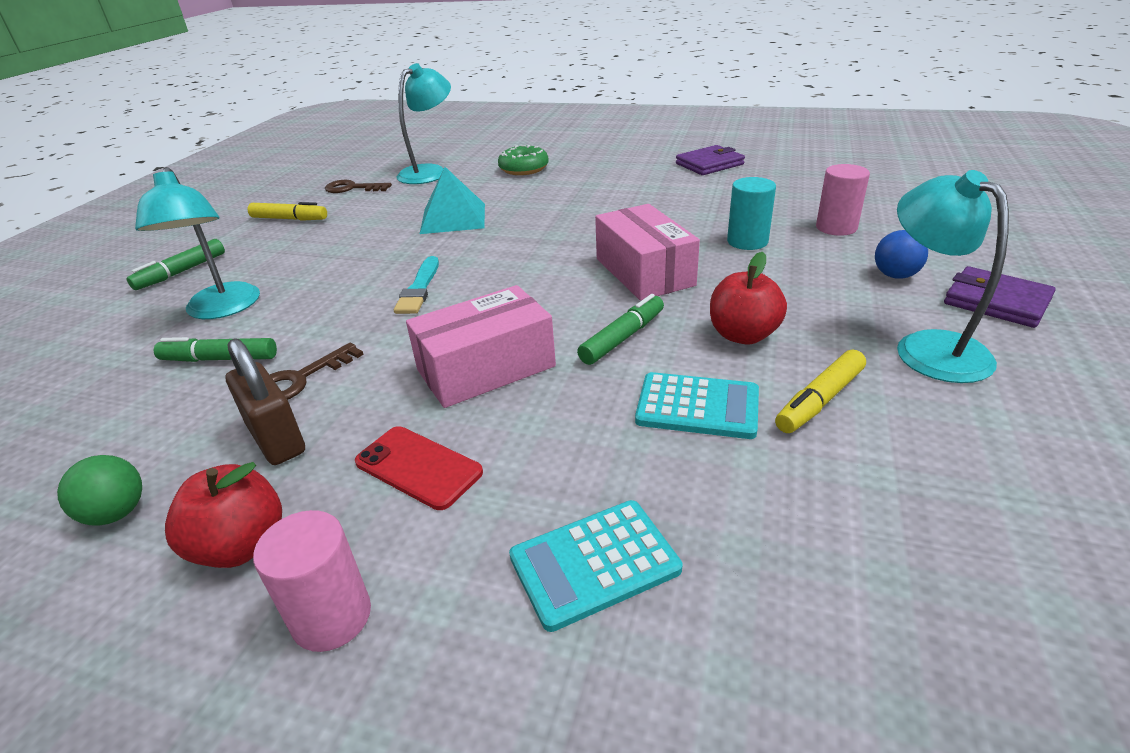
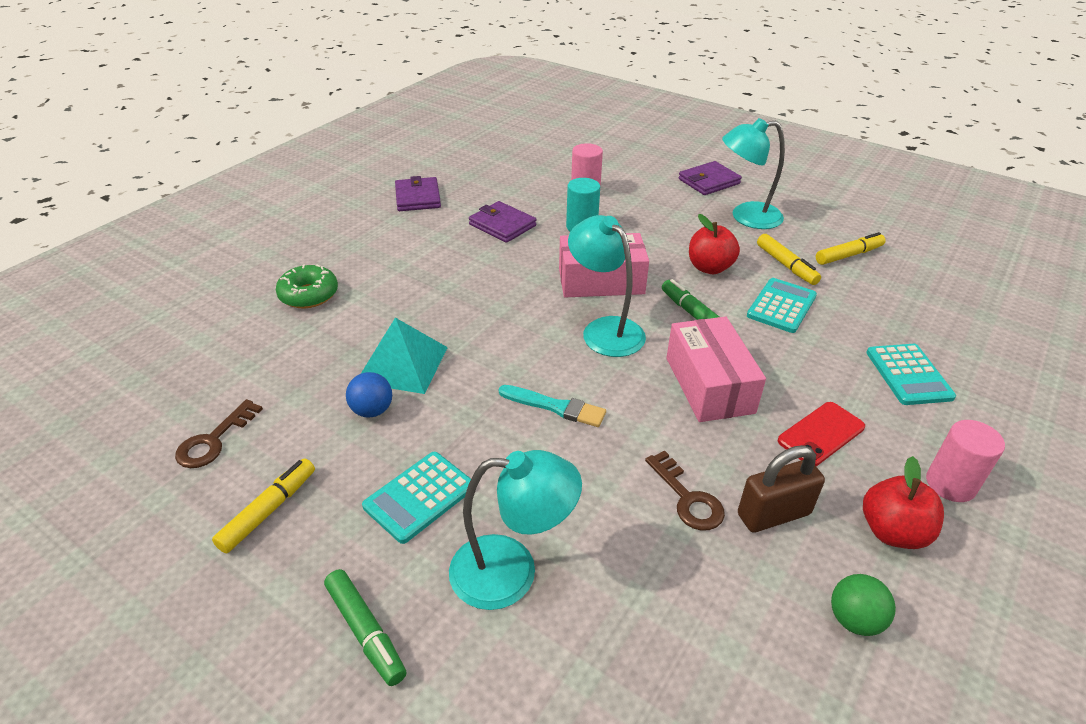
camera: 75 degrees left, 5 degrees up
(219, 359) = (627, 565): green marker -> none
(302, 259) = (419, 497): none -> turquoise calculator
(430, 172) = (233, 364): turquoise lamp -> turquoise lamp (605, 329)
(703, 205) = (502, 225): none -> purple wallet
(895, 275) = (664, 196): blue ball -> blue ball (372, 410)
(934, 470) = (848, 255): none -> yellow marker

